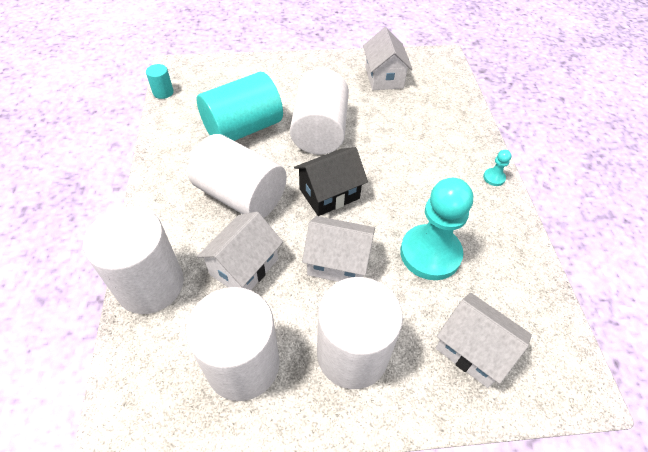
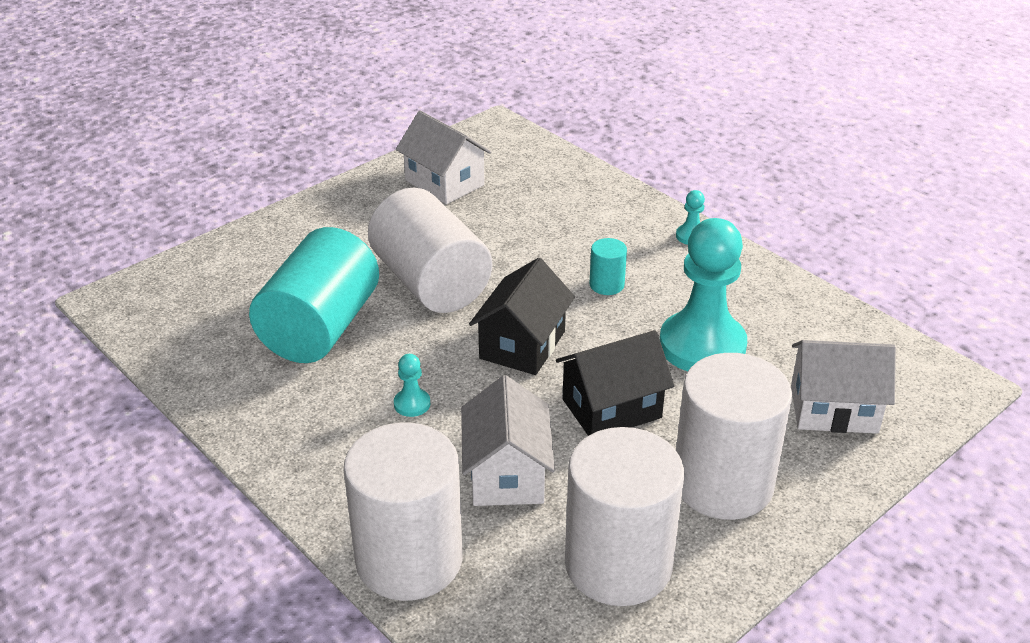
camera: 35 degrees left, 15 degrees down
(163, 92) = (137, 340): turquoise cylinder -> turquoise cylinder (606, 285)
(241, 196) = (412, 404): white cylinder -> turquoise pawn
(338, 262) = (612, 409): white house -> black house

